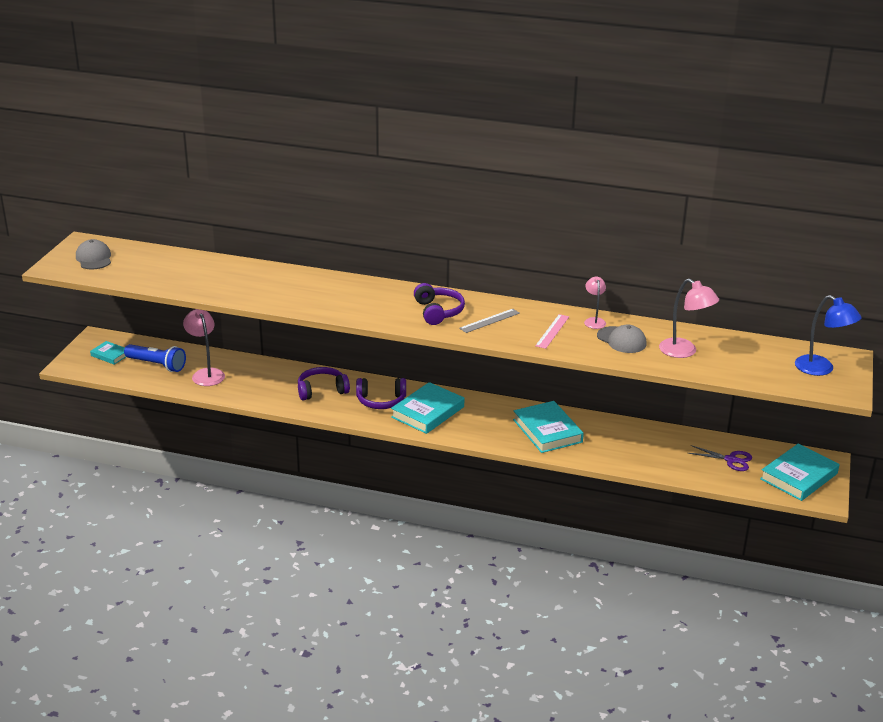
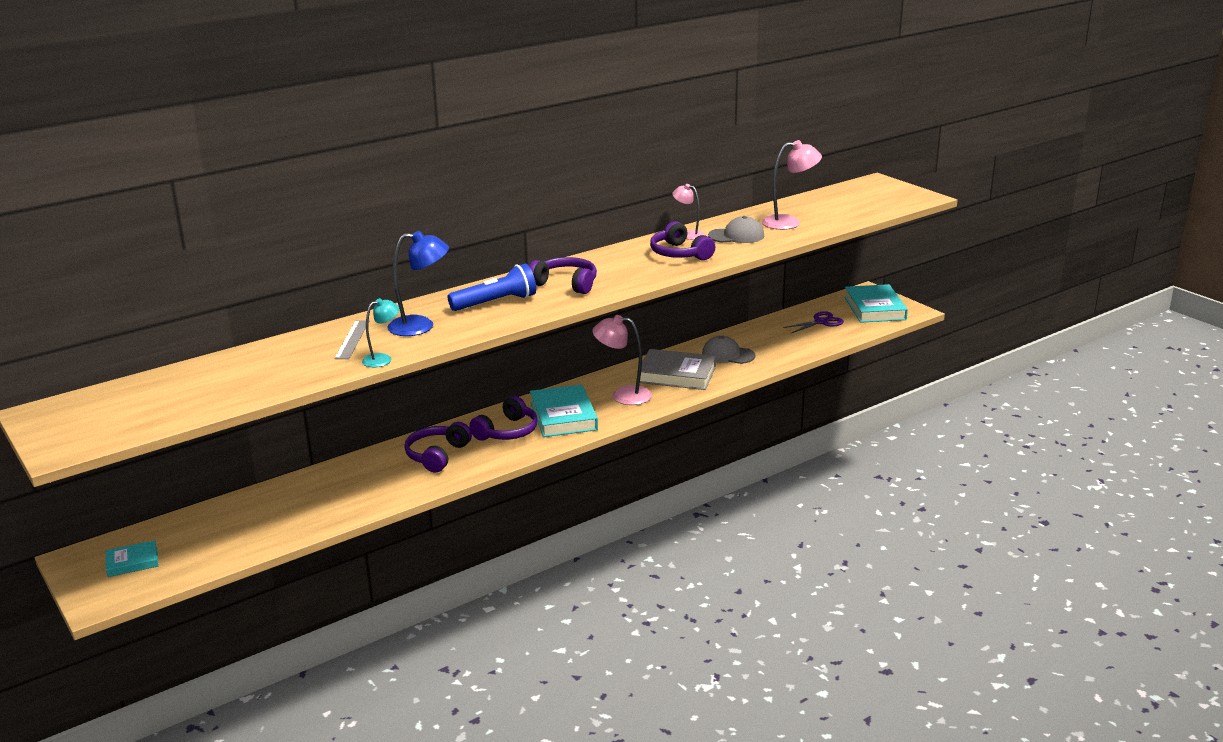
camera: 50 degrees left, 5 degrees down
(94, 258) = (96, 417): grey cap -> grey cap (728, 355)
(157, 365) = (213, 537): blue flashlight -> blue flashlight (495, 303)
(206, 374) = (289, 511): pink lamp -> pink lamp (623, 395)
(252, 301) = (383, 359): none -> turquoise lamp
(489, 320) = (619, 270): grey ruler -> grey ruler (352, 339)
(547, 431) = (677, 374): turquoise book -> grey book
(552, 331) = (679, 254): pink ruler -> purple headphones
(821, 369) = (881, 193): blue lamp -> blue lamp (421, 326)

